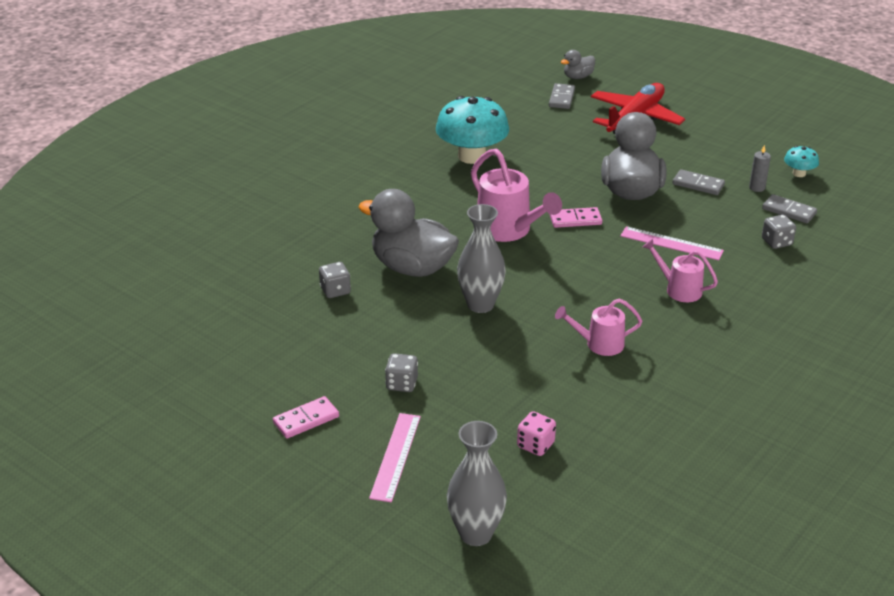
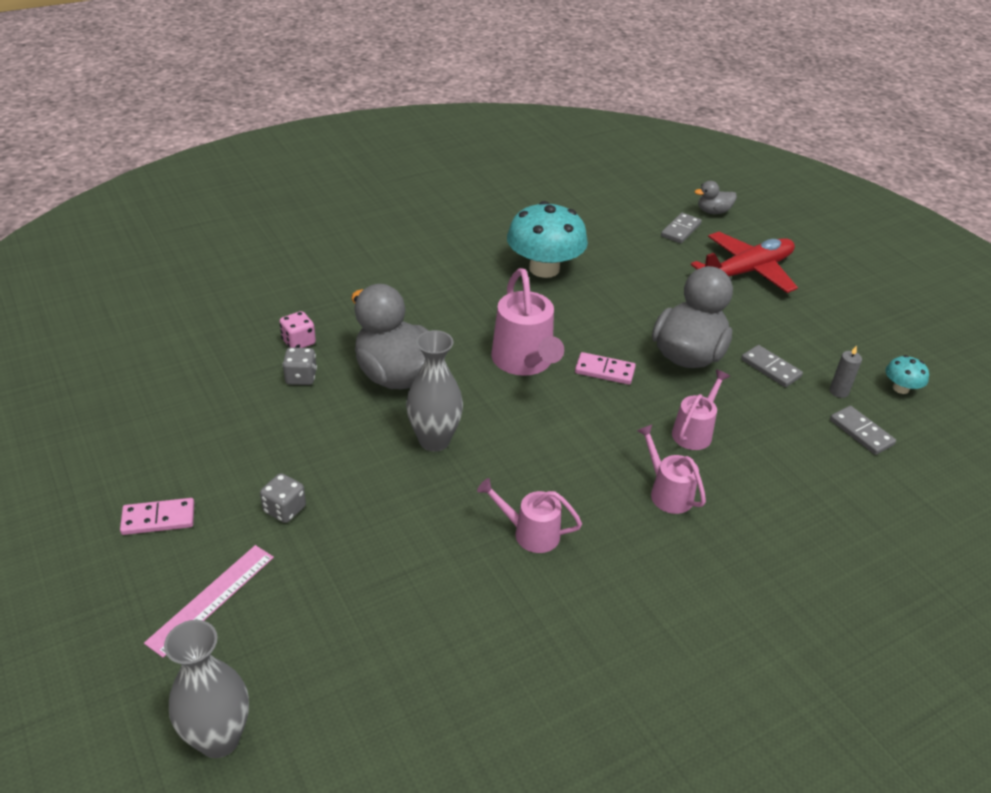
camera: 20 degrees right, 5 degrees up
(535, 445) = (369, 641): pink dice -> pink dice (298, 342)
(671, 243) = (694, 431): pink ruler -> pink watering can
(776, 242) = (823, 468): grey dice -> none

